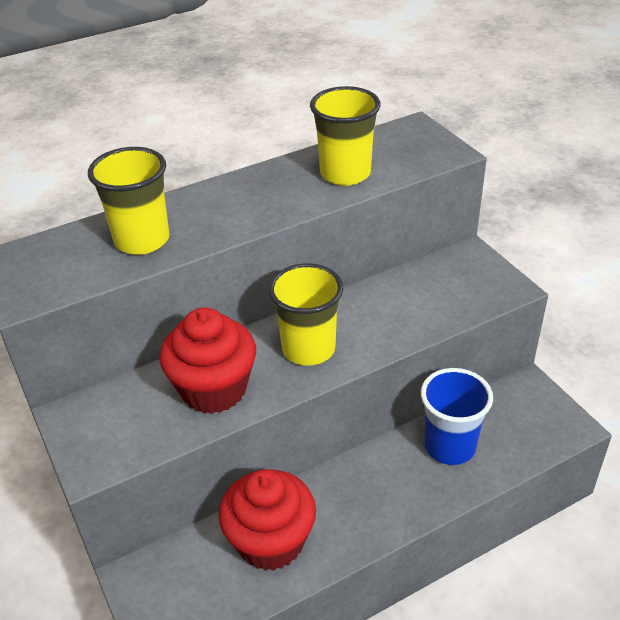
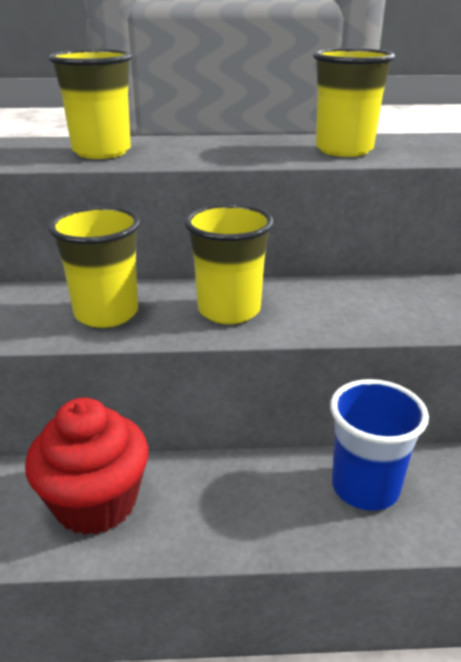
camera: 25 degrees right, 10 degrees down
(214, 389) = (106, 314): red cupcake -> yellow cup

